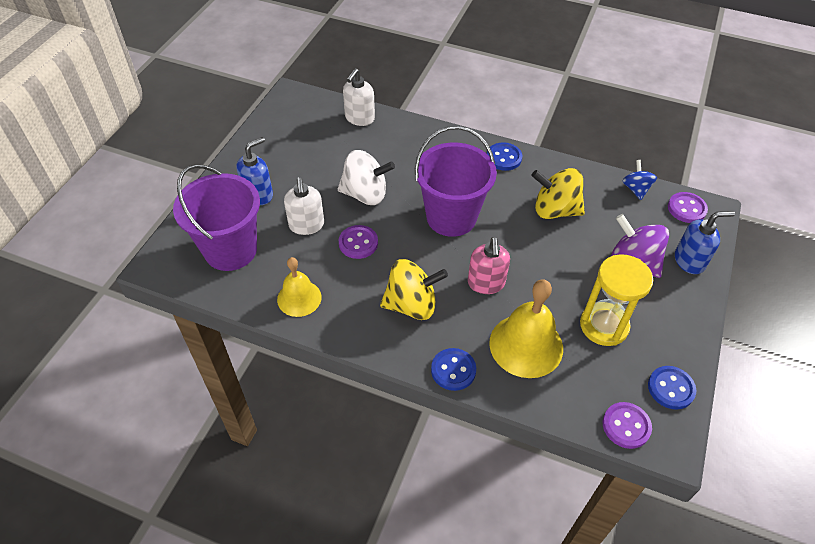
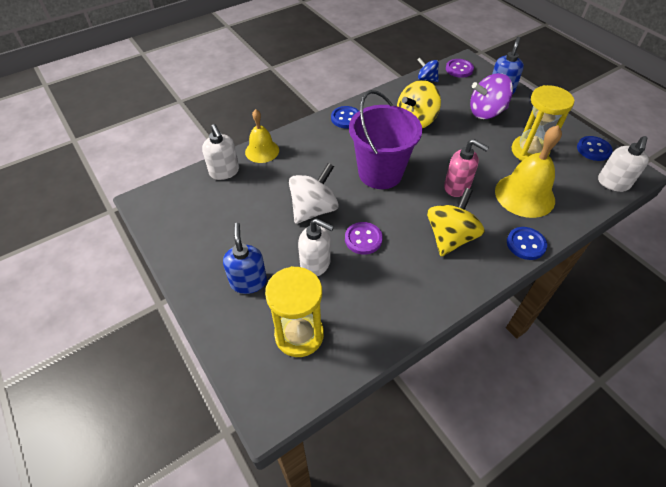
camera: 55 degrees left, 0 degrees up
(230, 250) = (299, 335): purple bucket -> yellow hourglass
(299, 298) = (394, 307): yellow bell -> yellow bell (262, 151)
(626, 426) = (613, 183): purple button -> white soap dispenser

